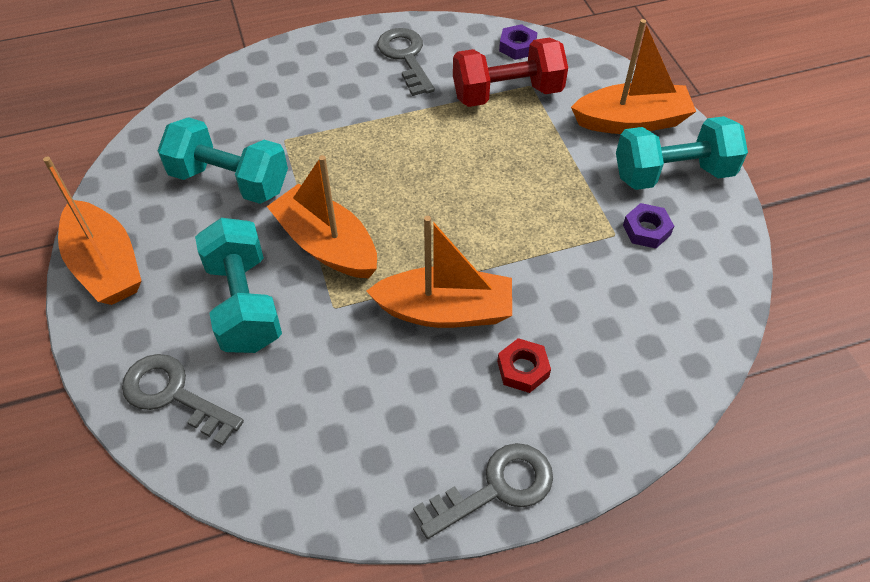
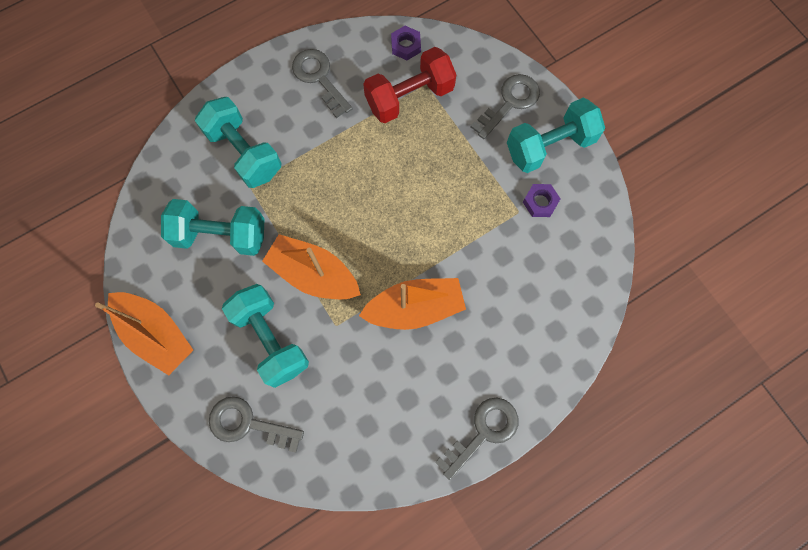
camera: 15 degrees left, 20 degrees up
(292, 108) = (244, 152): none -> turquoise dumbbell
(523, 369) = (479, 340): red nut -> none
(631, 121) = (510, 102): orange boat -> grey key

